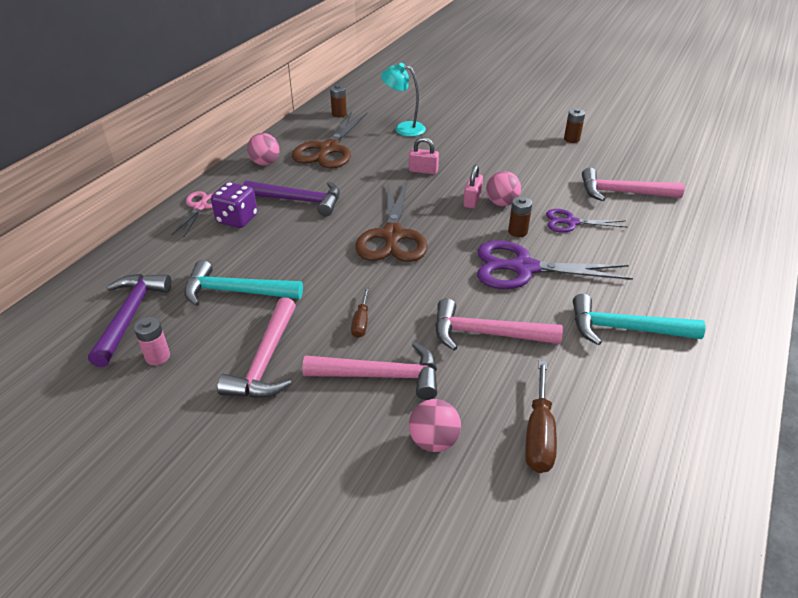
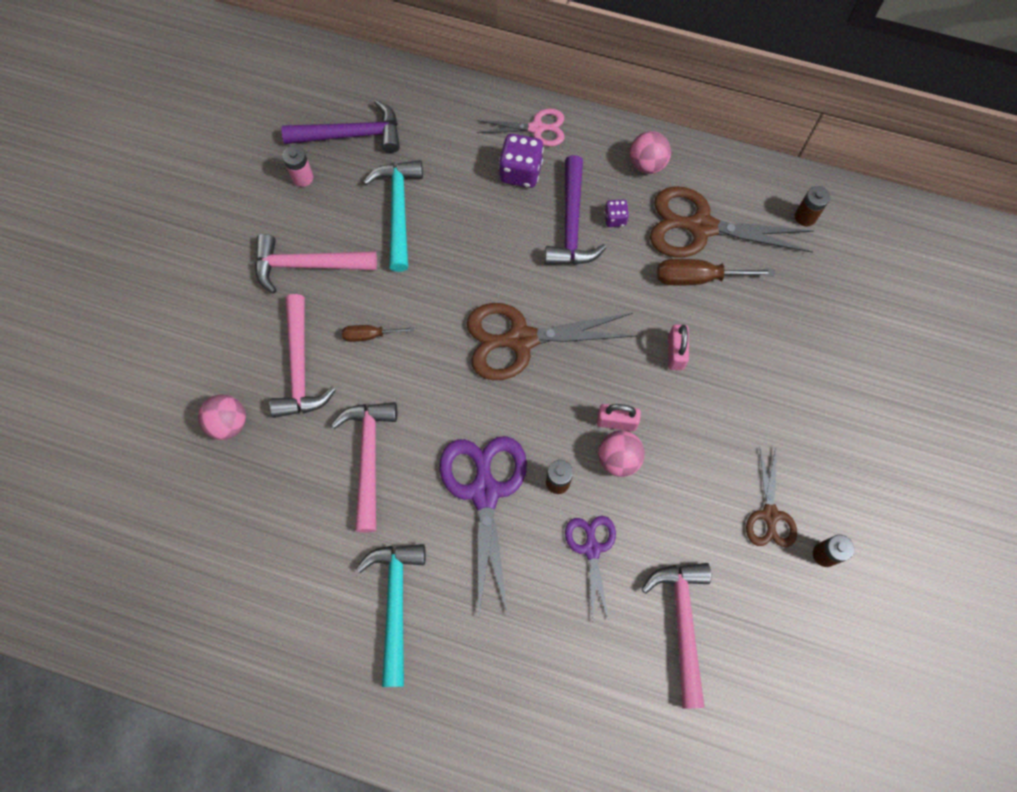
camera: 80 degrees right, 30 degrees up
(304, 181) = (615, 219): none -> purple dice
(404, 128) = (788, 310): turquoise lamp -> none
(539, 434) = (243, 513): brown screwdriver -> brown screwdriver (697, 278)
(545, 153) = (769, 515): none -> brown scissors

